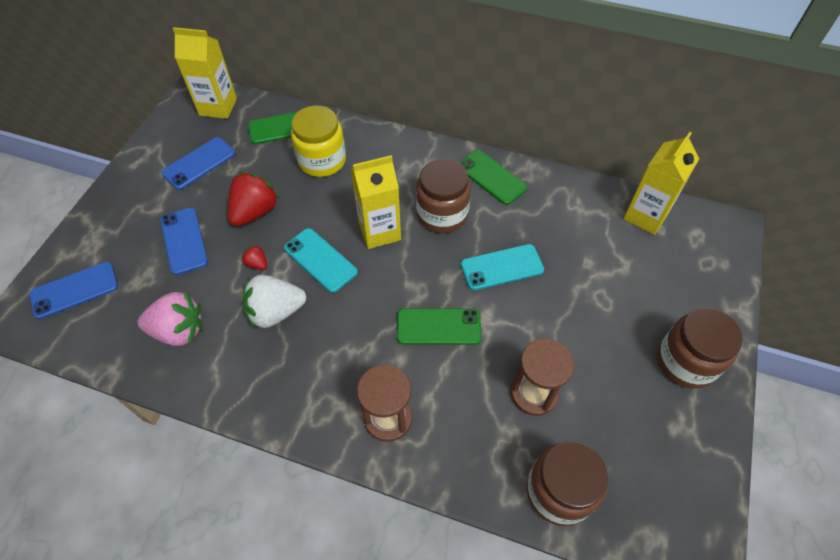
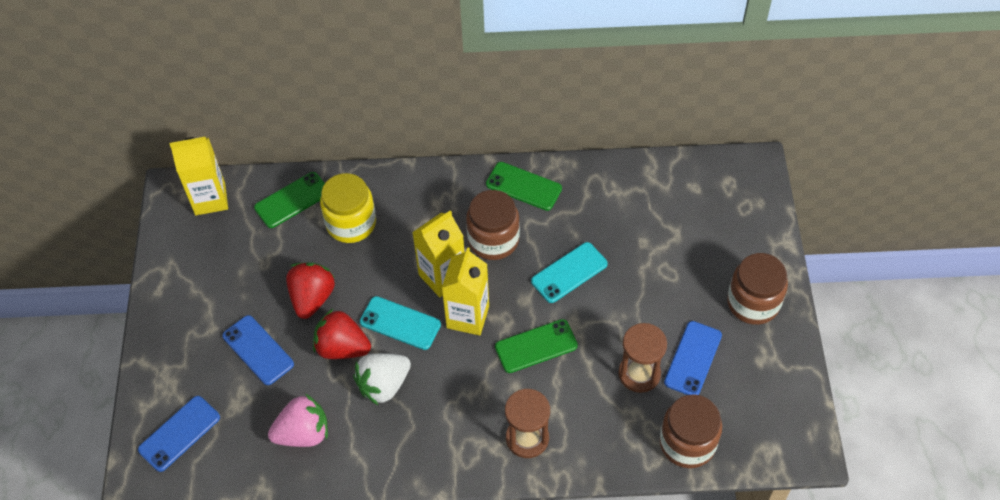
camera: 20 degrees left, 0 degrees up
(199, 163) = (226, 267): blue phone -> blue phone (693, 359)
(257, 264) = (342, 347): red strawberry -> red strawberry, size x2.14
(645, 216) = (678, 179): yellow carton -> yellow carton (468, 317)

